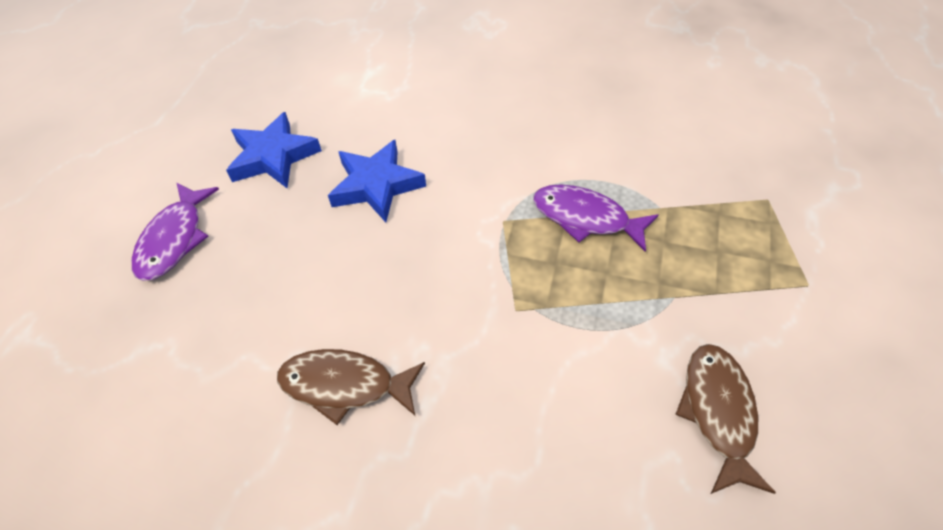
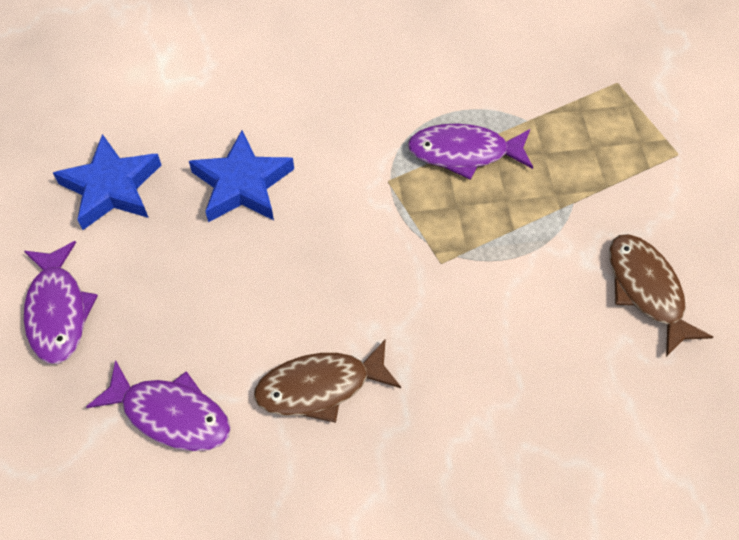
camera: 25 degrees left, 5 degrees up
(205, 360) = (170, 414): none -> purple fish

